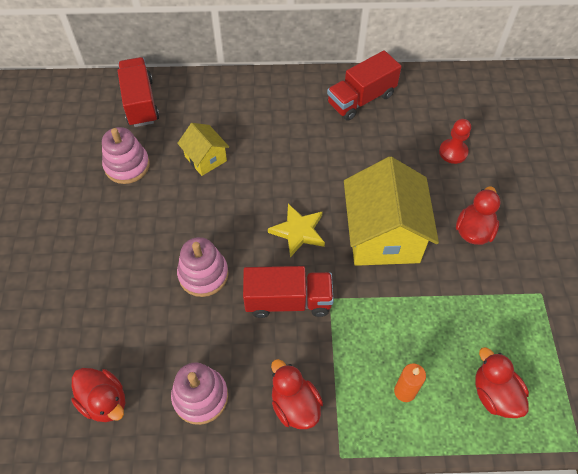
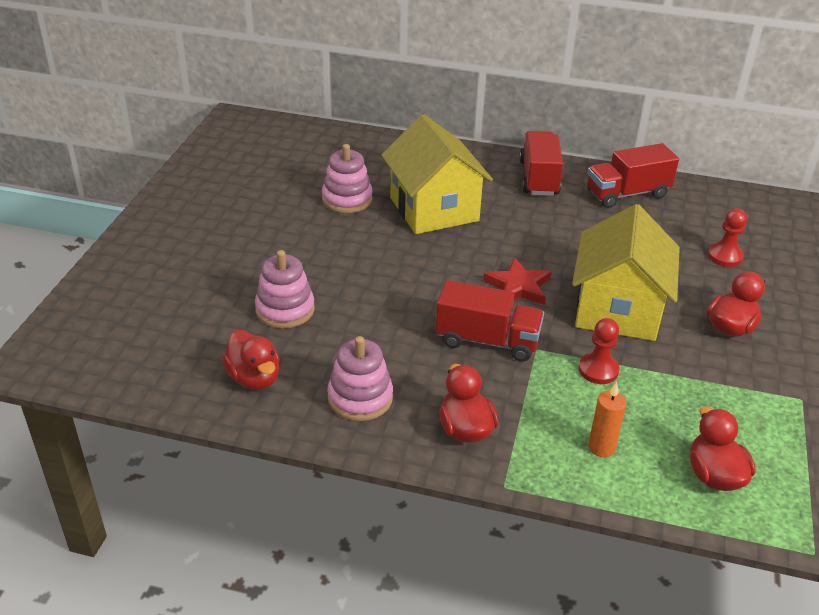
camera: 15 degrees right, 20 degrees down
(140, 103) = (379, 154): red truck -> red truck (539, 178)
(203, 274) = (399, 300): pink stacking toy -> pink stacking toy (285, 310)
(205, 158) = (434, 209): yellow house -> yellow house, size x1.97
(298, 231) = (518, 287): yellow star -> red star
(383, 308) = (598, 370): none -> red pawn

